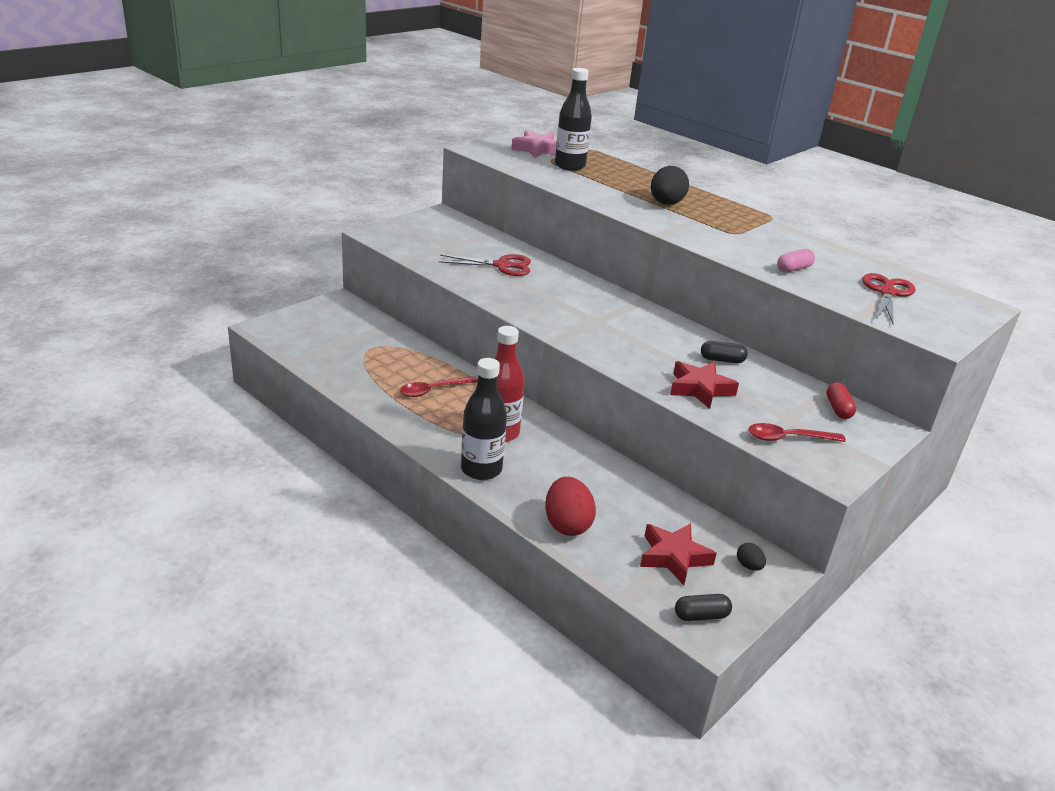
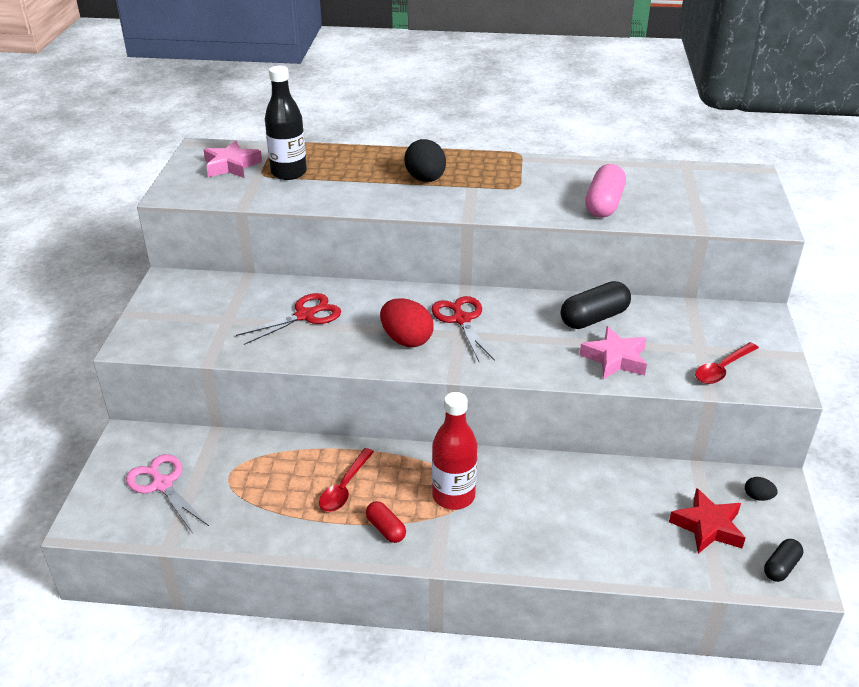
camera: 35 degrees left, 5 degrees up
(328, 332) = (162, 484): none -> pink scissors
(481, 469) = (484, 546): black bottle -> none
(567, 524) = (608, 553): red egg -> red egg (406, 340)
(700, 389) = (615, 359): red star -> pink star
(722, 360) = (594, 318): black capsule -> black capsule, size x1.72
(793, 269) = (604, 204): pink capsule -> pink capsule, size x1.72
(838, 409) = (717, 318): red capsule -> red capsule (385, 529)
(887, 292) = (687, 195): red scissors -> red scissors (461, 319)

